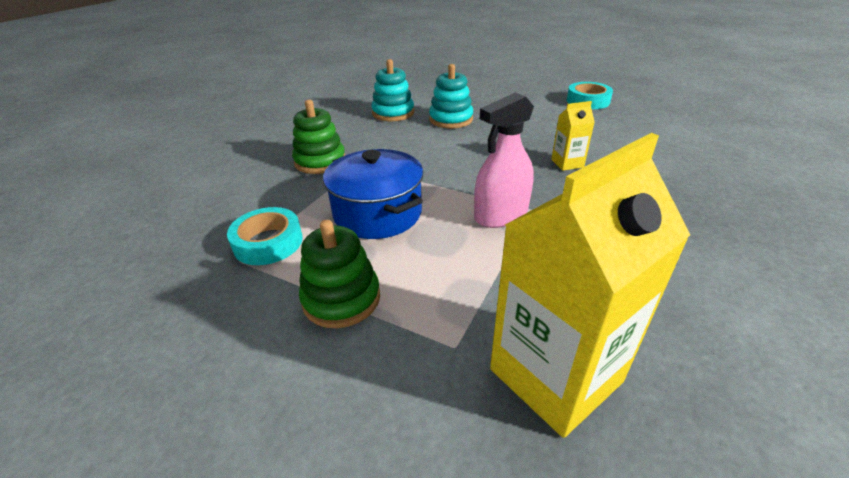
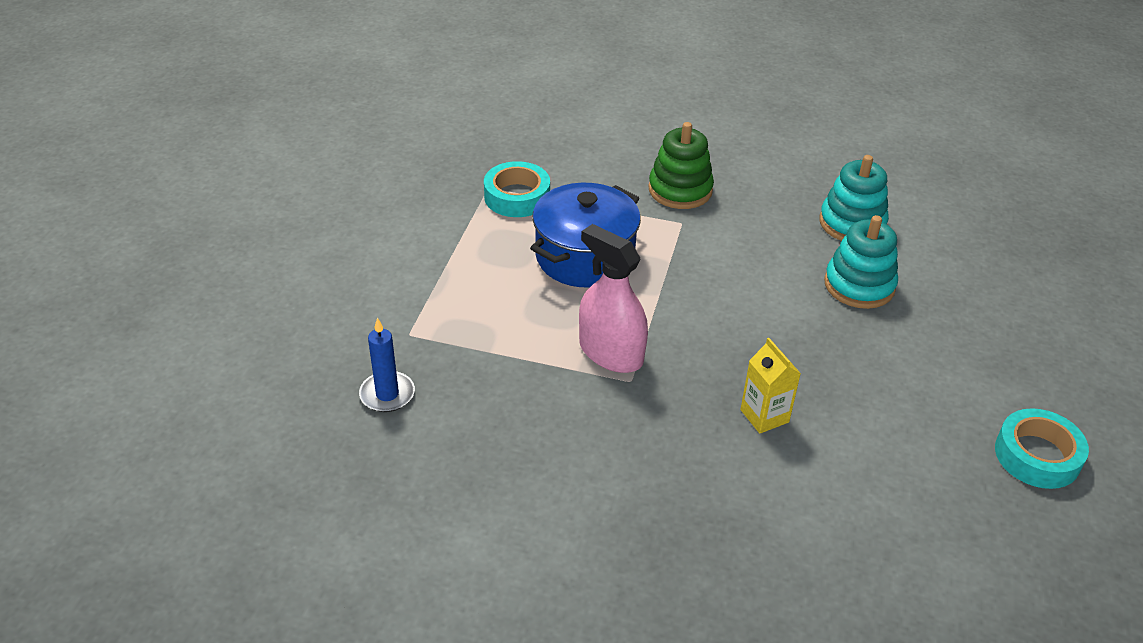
camera: 75 degrees right, 5 degrees up
(341, 299) = (452, 259): green stacking toy -> none
(555, 375) = (387, 394): yellow carton -> blue candle

